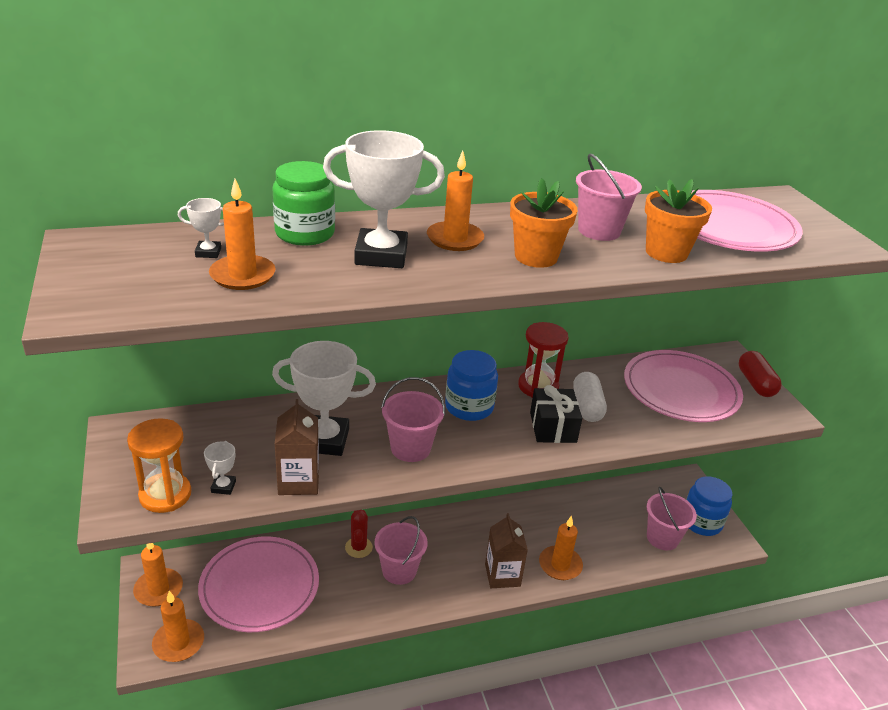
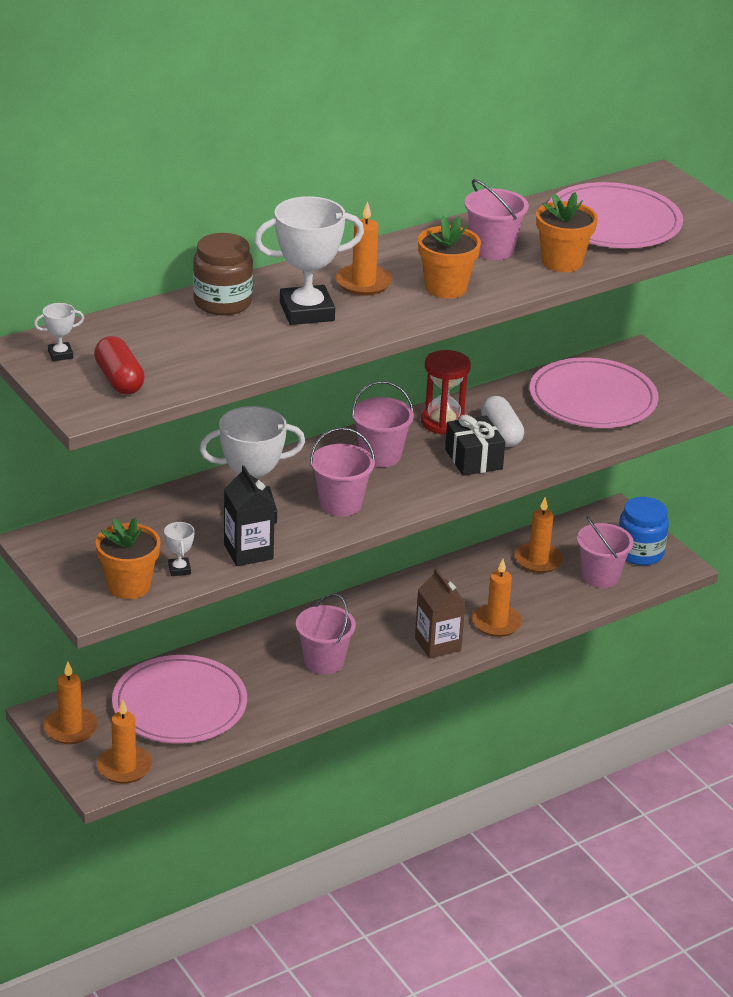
camera: 15 degrees left, 0 degrees up
(165, 495) = (129, 586): orange hourglass -> orange flower pot
(208, 252) = (151, 337): white trophy -> white trophy (60, 354)
(242, 275) = (200, 353): orange candle -> orange candle (538, 560)
(298, 481) = (248, 552): brown carton -> black carton
(305, 233) = (223, 302): green jar -> brown jar
(358, 547) = (268, 649): red cactus -> none
(469, 407) = (380, 455): blue jar -> pink bucket
(755, 383) = (669, 378): red capsule -> red capsule (119, 380)

